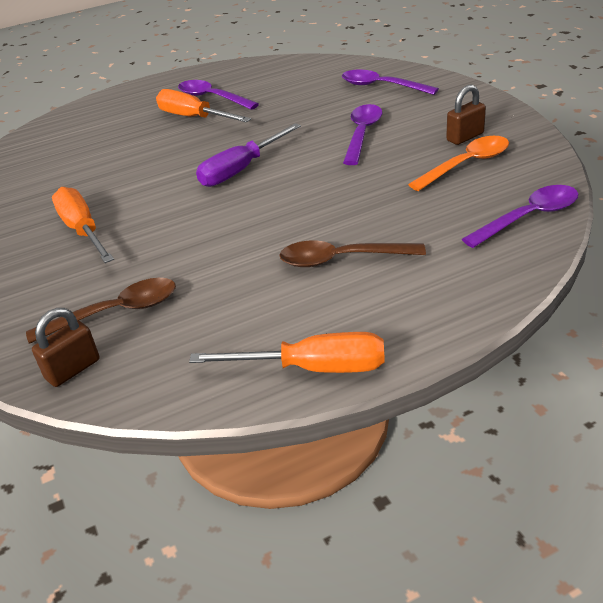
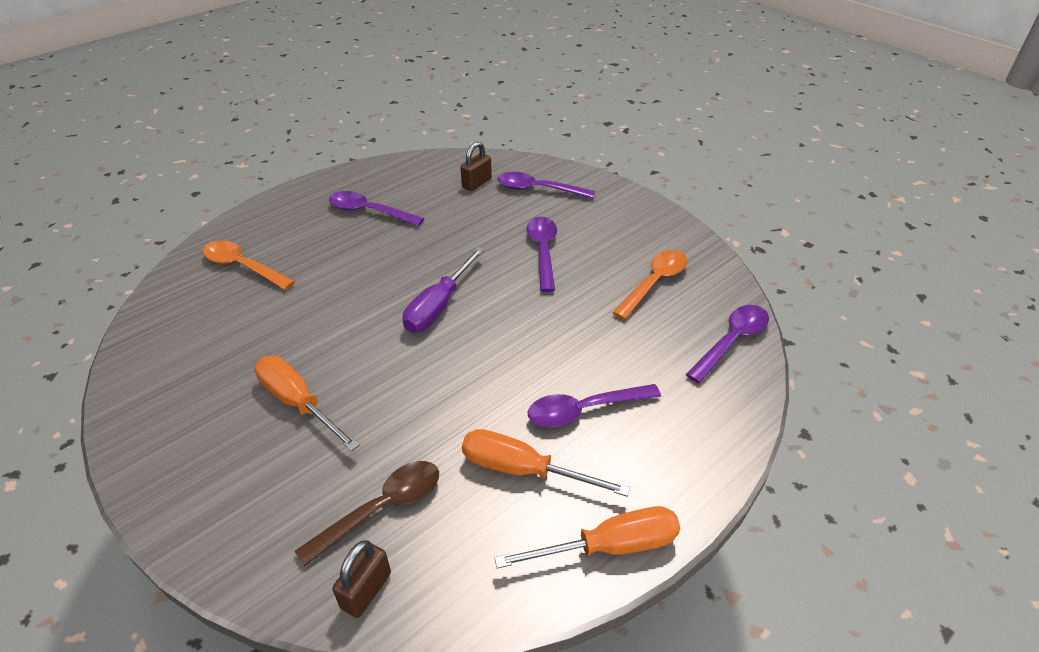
camera: 20 degrees left, 5 degrees up
(84, 132) = (242, 266): none -> orange spoon
(193, 117) = (359, 239): orange screwdriver -> orange screwdriver (523, 470)
(341, 259) = (584, 410): brown spoon -> purple spoon
(465, 137) = (640, 249): brown padlock -> brown padlock (476, 183)

